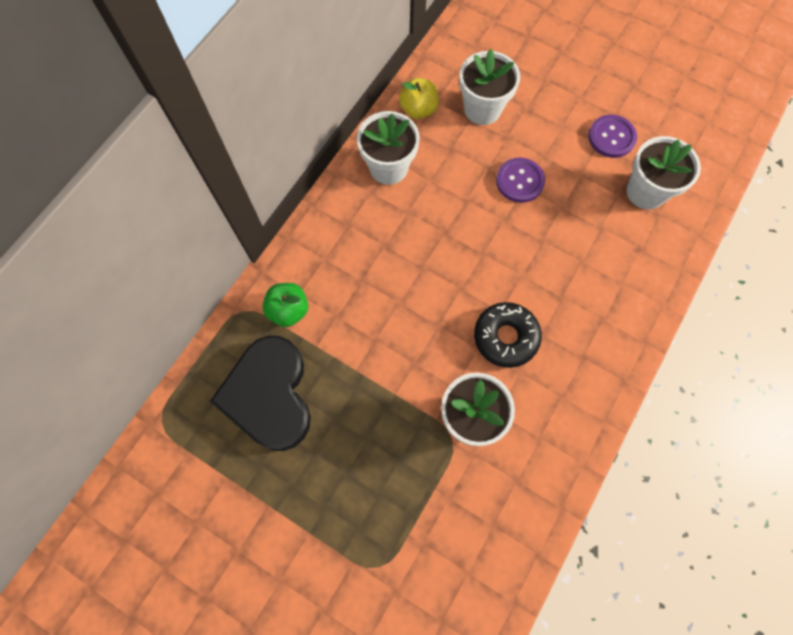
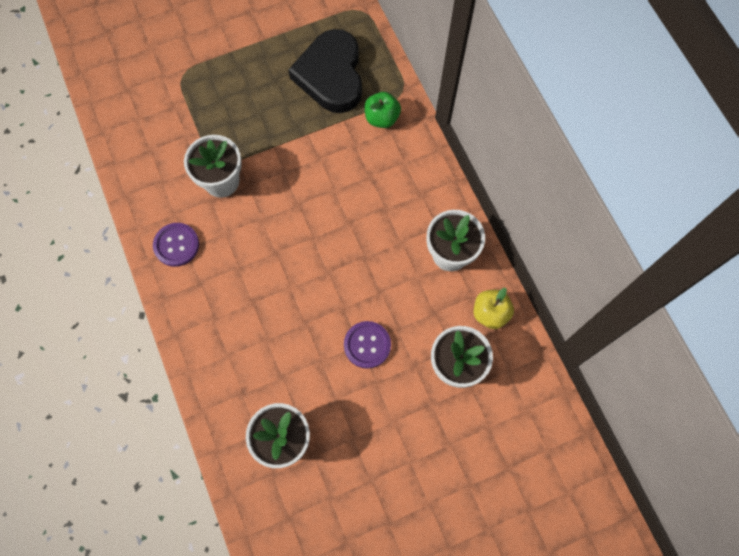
camera: 125 degrees right, 0 degrees up
(269, 395) = (331, 75): black heart -> black heart turned 120 degrees counterclockwise
(505, 337) = (255, 241): black donut -> none
(611, 137) = (352, 455): purple button -> purple button (176, 245)

